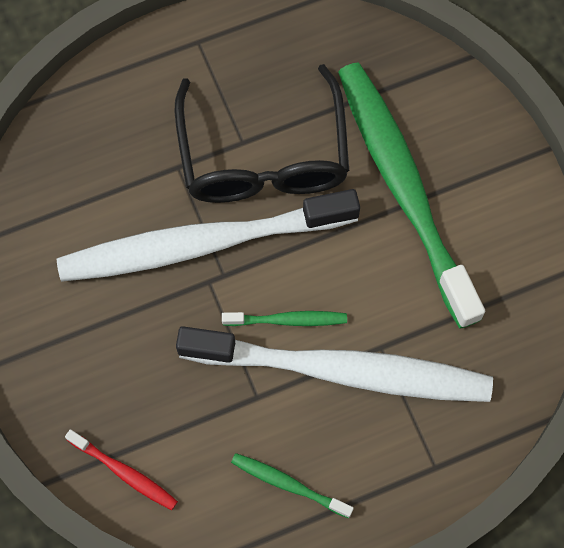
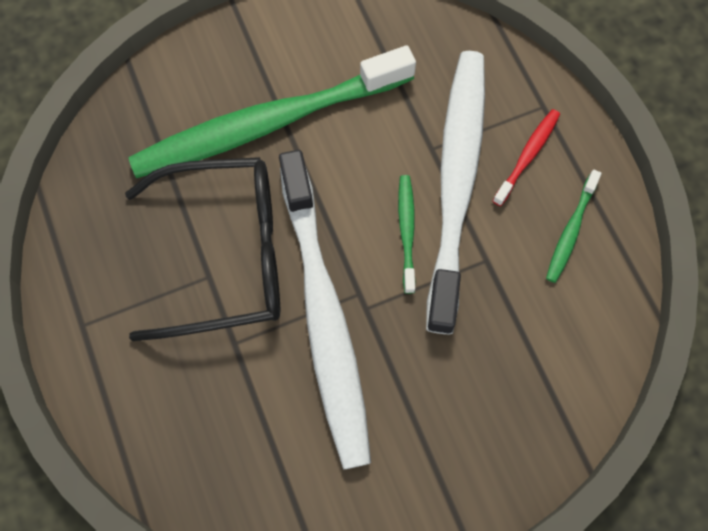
camera: 90 degrees left, 0 degrees up
(124, 472) = (572, 387): red toothbrush -> red toothbrush (527, 156)

